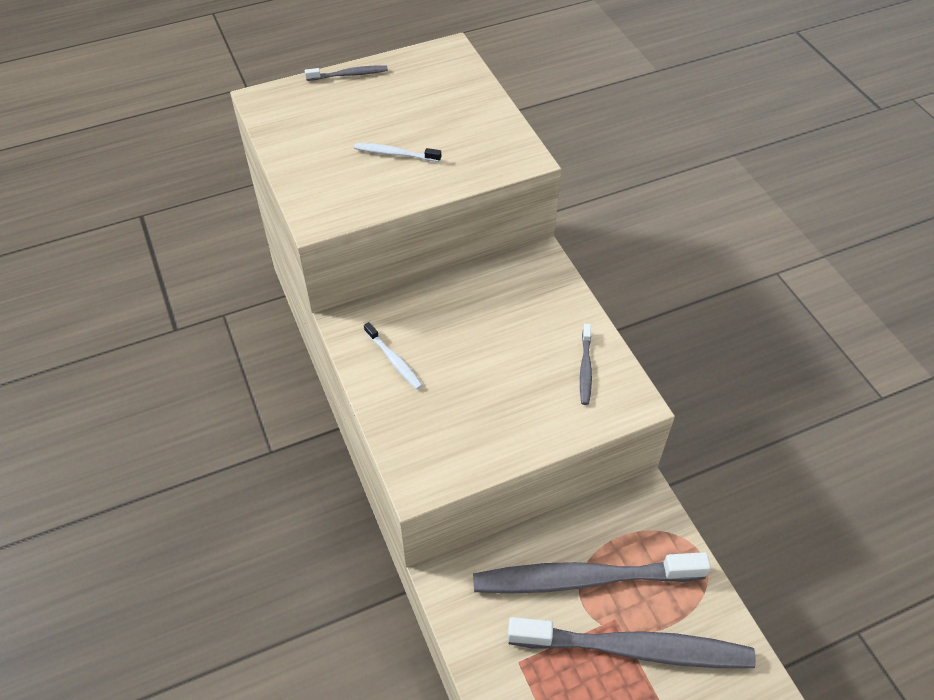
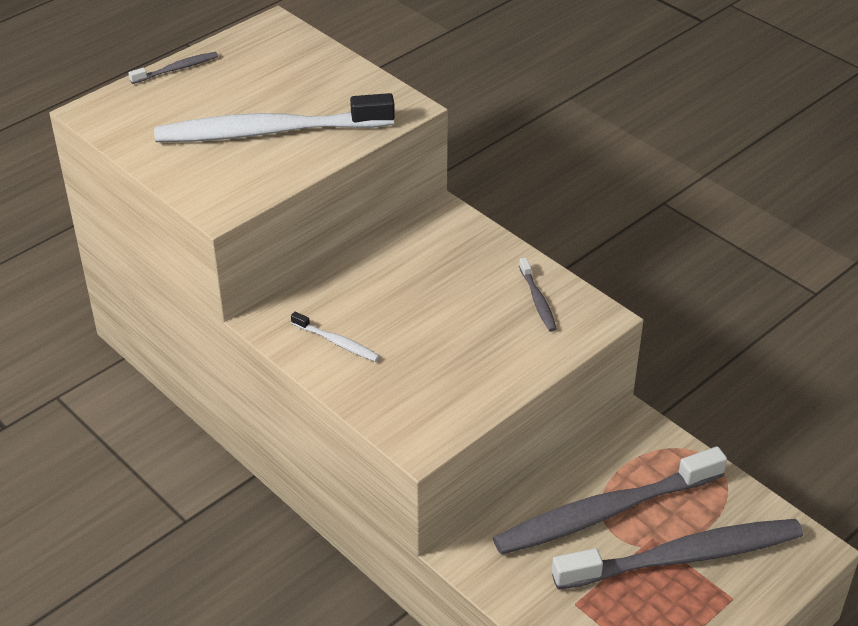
camera: 20 degrees left, 10 degrees down
(395, 154) = (269, 132): white toothbrush -> white toothbrush, size x2.43

